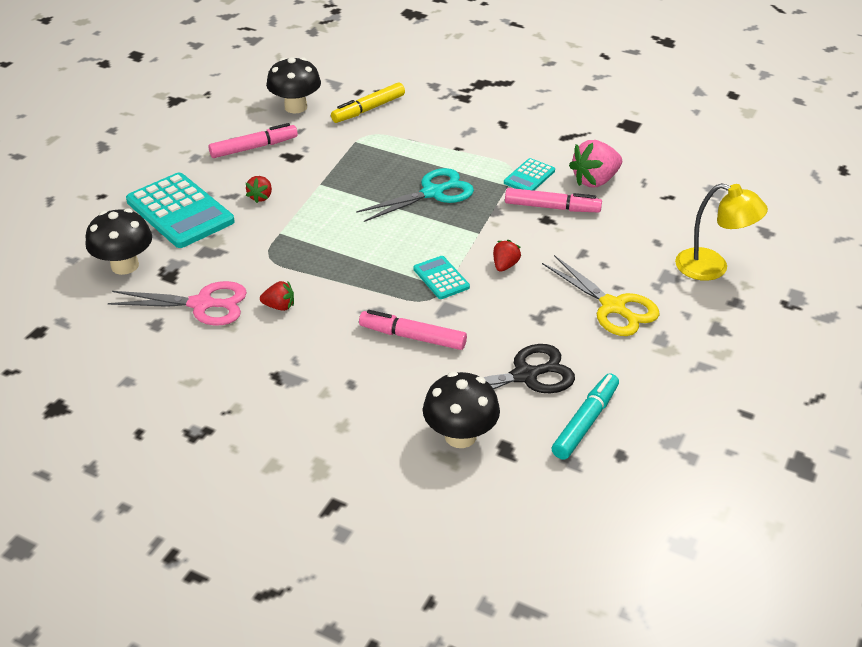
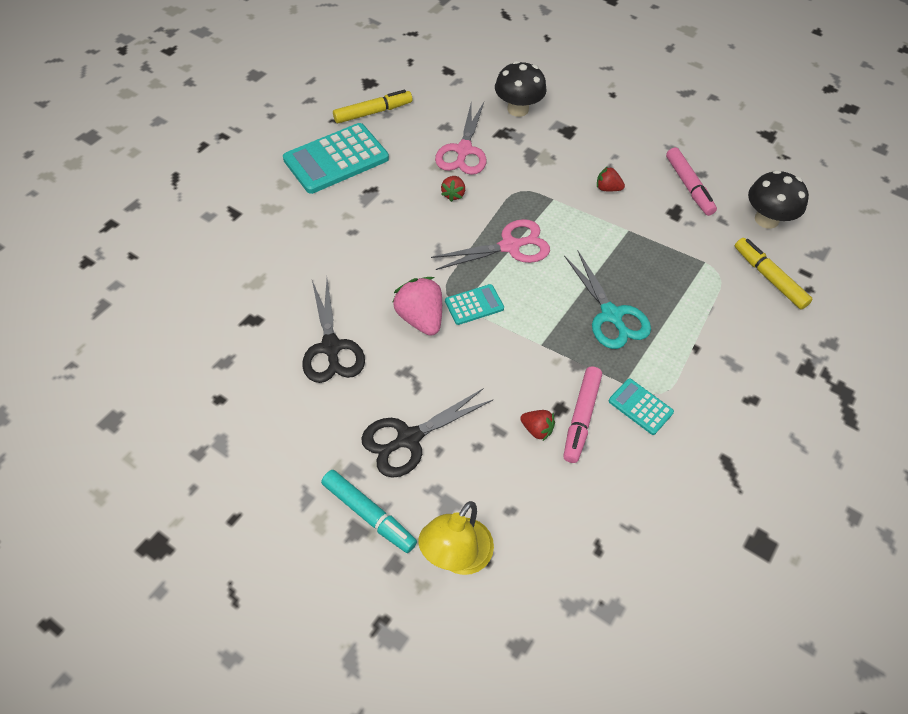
camera: 95 degrees right, 15 degrees up
(123, 395) = (373, 112): none -> yellow marker
(180, 211) = (588, 138): turquoise calculator -> turquoise calculator (336, 159)
(355, 259) = (510, 246): none -> pink scissors
(412, 337) = (398, 275): pink marker -> none
(460, 436) = (275, 292): black mushroom -> none
(505, 265) = (486, 358): red strawberry -> red strawberry (537, 429)
(585, 422) = (263, 381): turquoise marker -> turquoise marker (369, 514)
(595, 181) = (632, 473): pink strawberry -> pink strawberry (420, 318)
(613, 307) = (408, 438): yellow scissors -> black scissors

